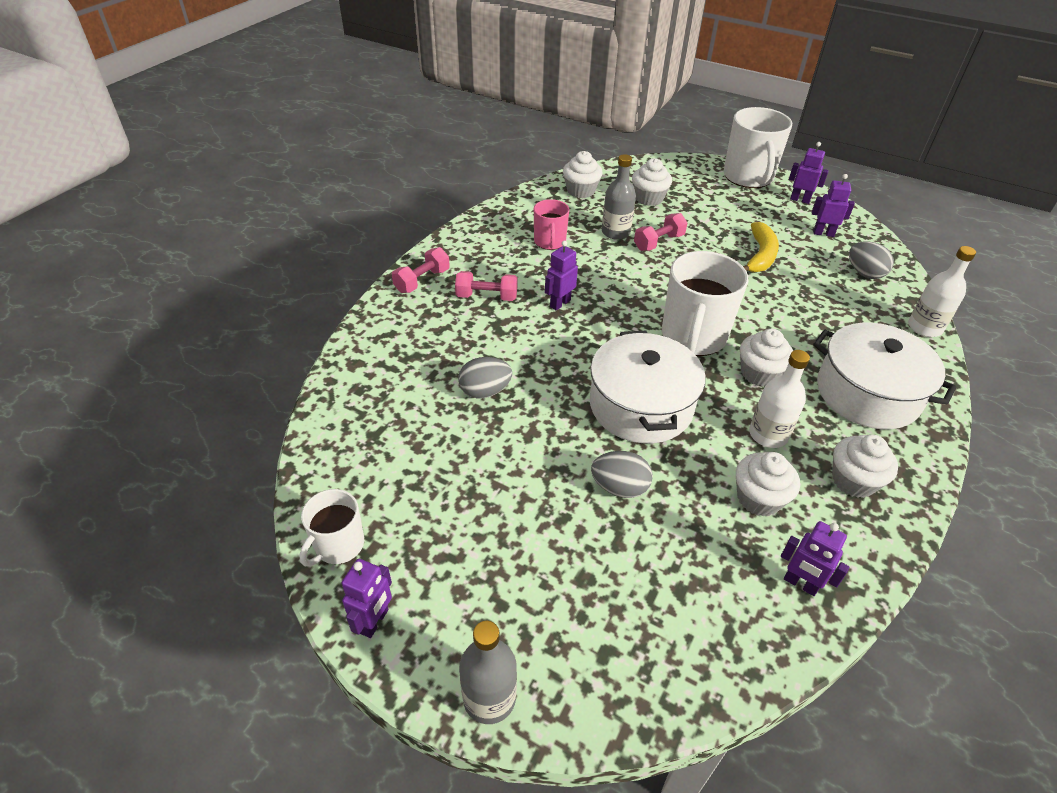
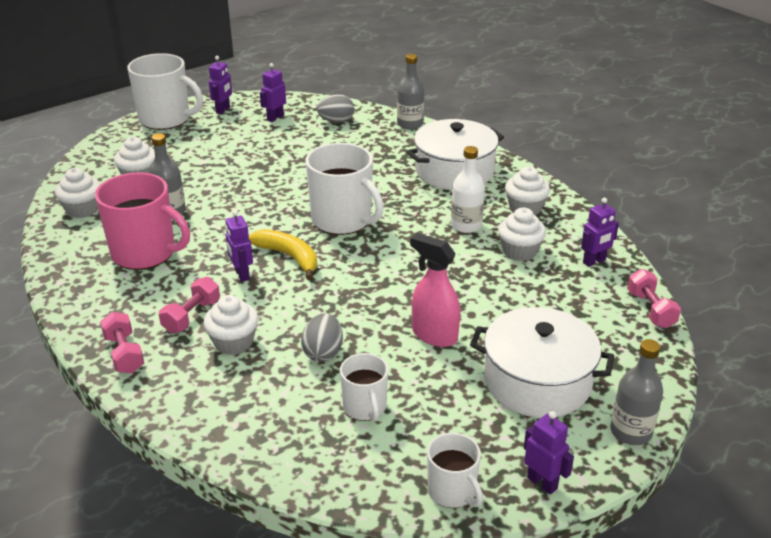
camera: 65 degrees left, 10 degrees down
(425, 444) = (365, 407): none -> white mug
(550, 242) = (145, 253): pink mug -> pink mug, size x1.78
(557, 464) = (434, 335): none -> pink spray bottle
(619, 487) = (476, 310): grey egg -> none
(641, 405) = (399, 272): white pot -> white pot (537, 381)
(658, 242) = (208, 194): pink dumbbell -> pink dumbbell (650, 309)
(759, 373) = (404, 206): white cupcake -> white cupcake (233, 342)
(760, 256) = (275, 154): yellow banana -> yellow banana (289, 257)
(800, 200) = (223, 110): purple robot -> purple robot turned 150 degrees clockwise
(924, 327) = (410, 124): white bottle -> grey bottle

